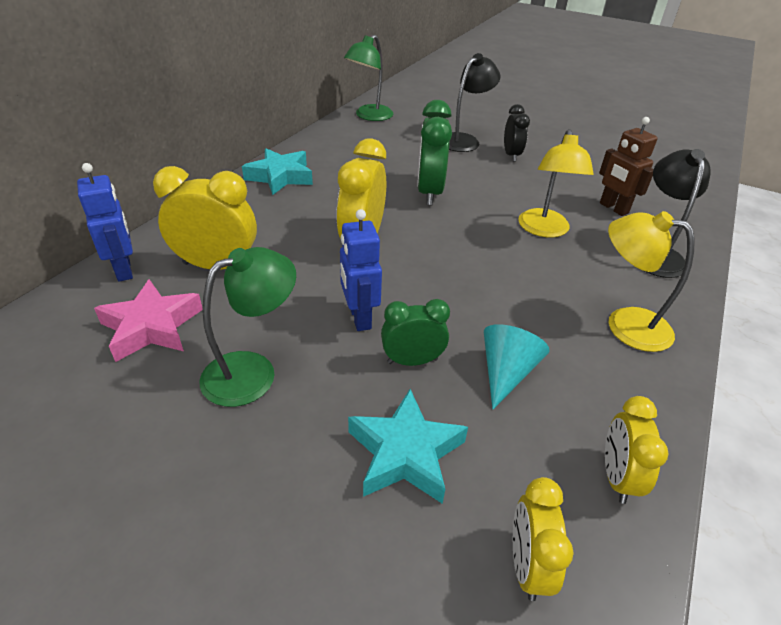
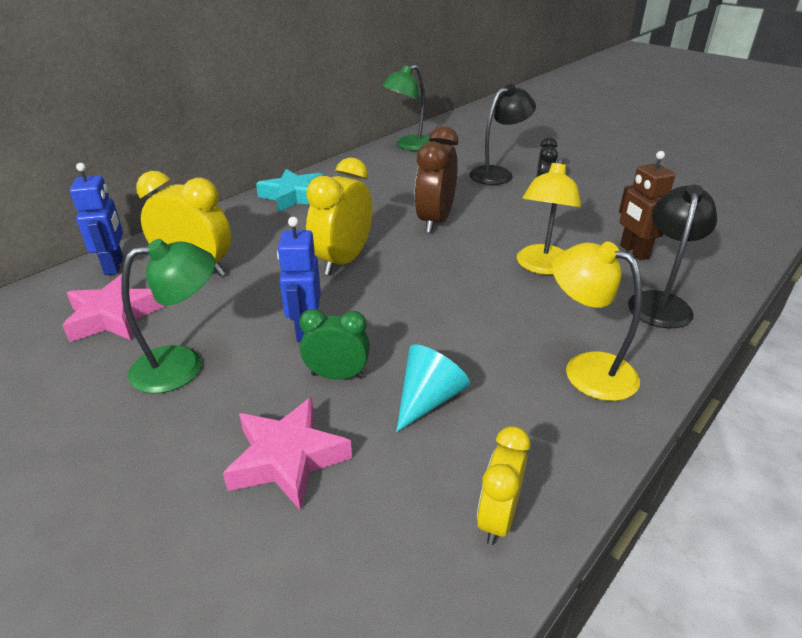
camera: 15 degrees right, 5 degrees down
(405, 453) = (288, 459): turquoise star -> pink star
(429, 193) = (435, 221): green clock -> brown clock
(527, 565) = (357, 583): yellow clock -> none

